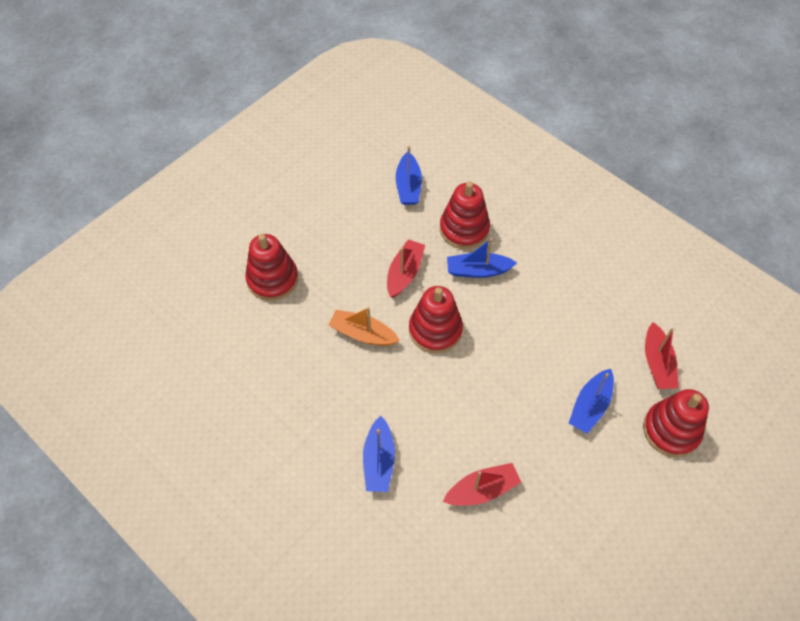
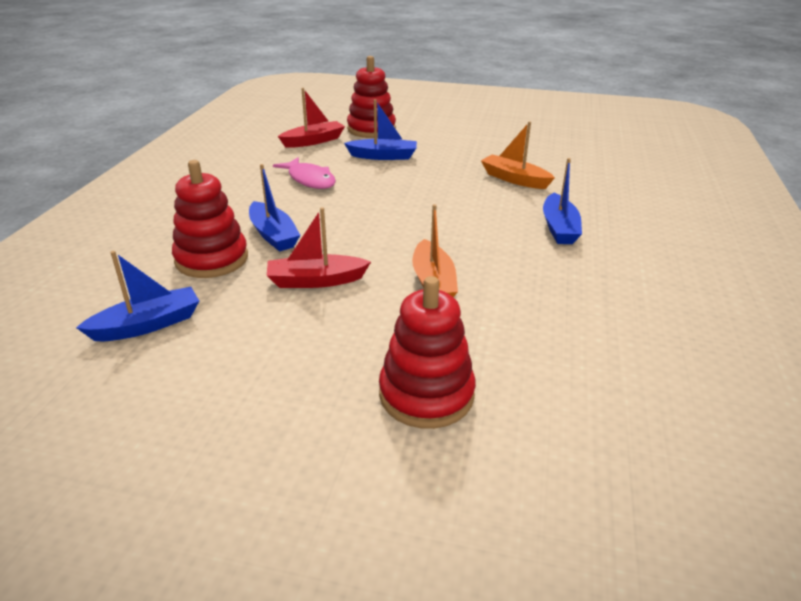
camera: 120 degrees left, 25 degrees down
(379, 461) = (559, 228): blue boat -> blue boat turned 120 degrees clockwise
(435, 330) = (379, 239): red stacking toy -> none
(482, 490) = (514, 179): red boat -> orange boat
(563, 326) = (310, 180): none -> pink fish

